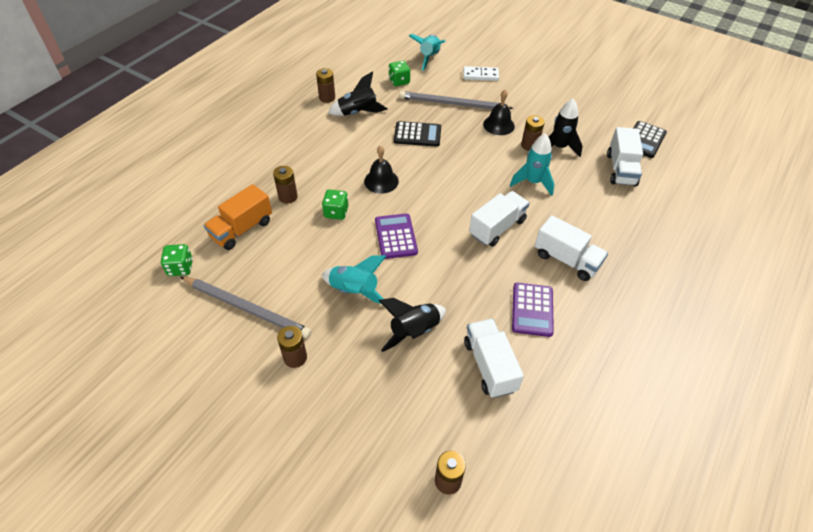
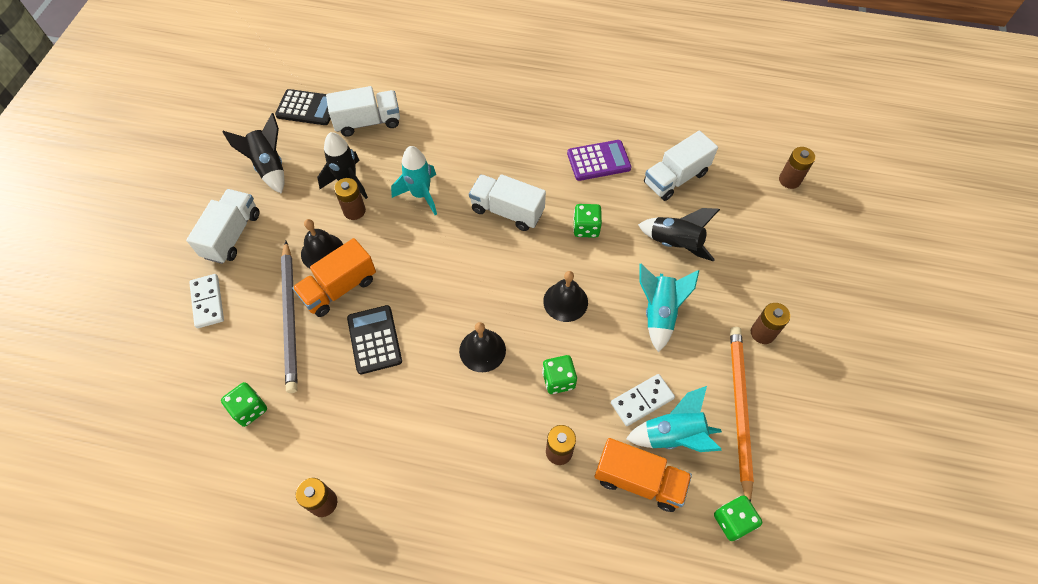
camera: 110 degrees left, 10 degrees up
(247, 308) = (739, 409): grey pencil -> orange pencil
(292, 252) = (642, 400): none -> white domino
(358, 113) = (349, 437): black rocket -> black rocket (269, 167)
(395, 236) = (565, 301): purple calculator -> black bell
(429, 58) = (172, 387): turquoise rocket -> turquoise rocket (673, 436)
(459, 273) = (586, 228): none -> green dice
(465, 127) = (339, 288): none -> orange truck
(566, 260) = (524, 146): white truck -> white truck (232, 235)

